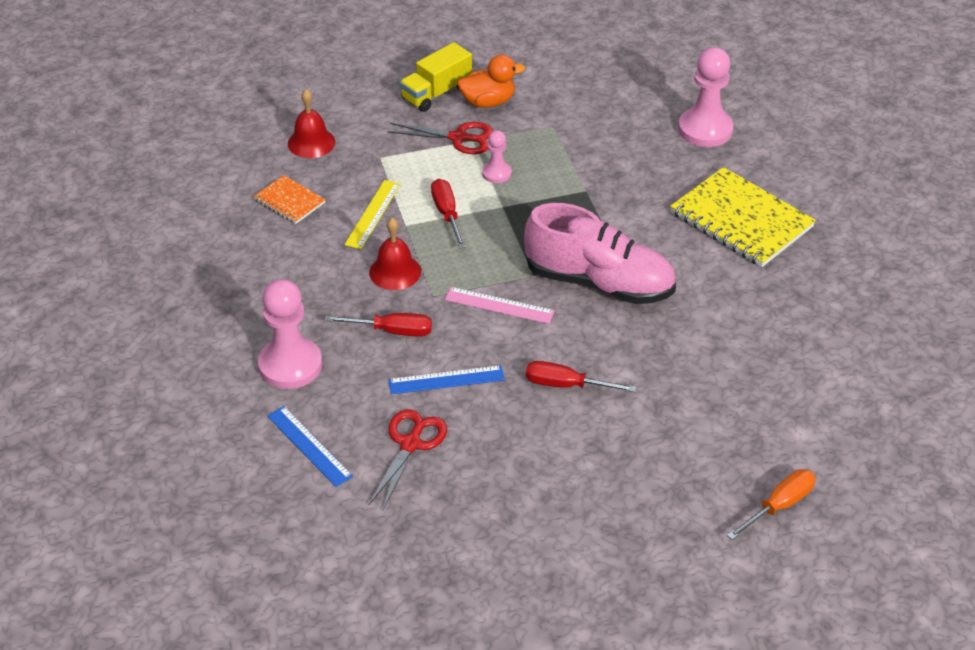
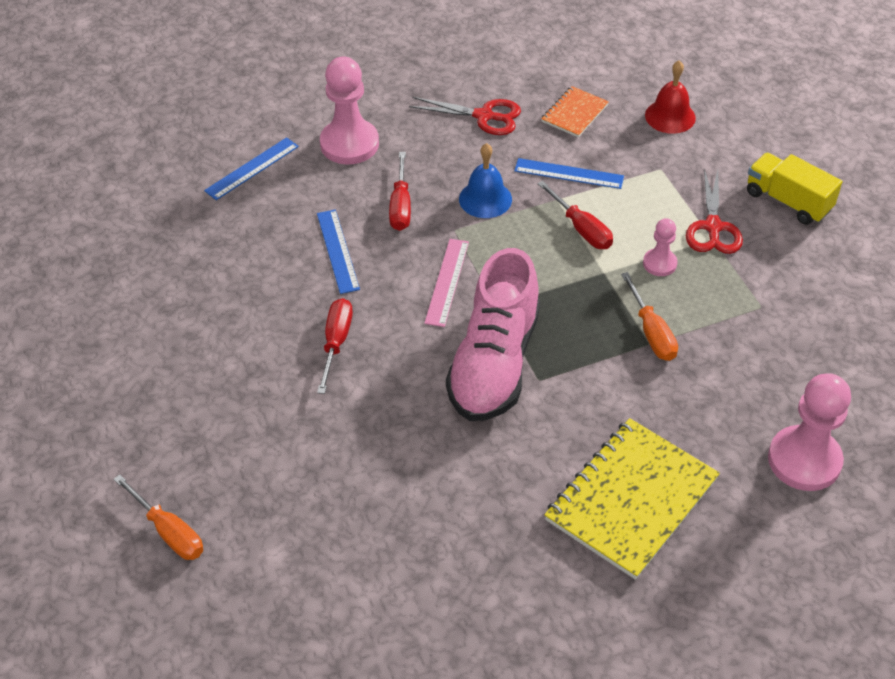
camera: 85 degrees right, 5 degrees up
(373, 214) = (569, 174): yellow ruler -> blue ruler
(395, 272) = (485, 199): red bell -> blue bell
(410, 444) = (254, 234): red scissors -> red scissors (484, 116)
(447, 214) = (581, 229): red screwdriver -> red screwdriver turned 75 degrees clockwise
(488, 102) = (787, 246): orange duck -> none
(574, 188) = (651, 332): none -> orange screwdriver

